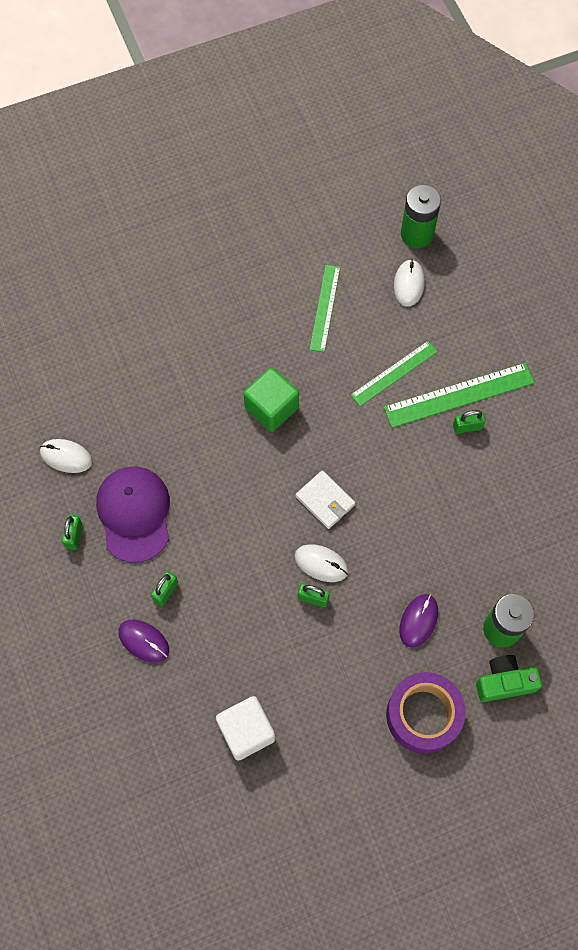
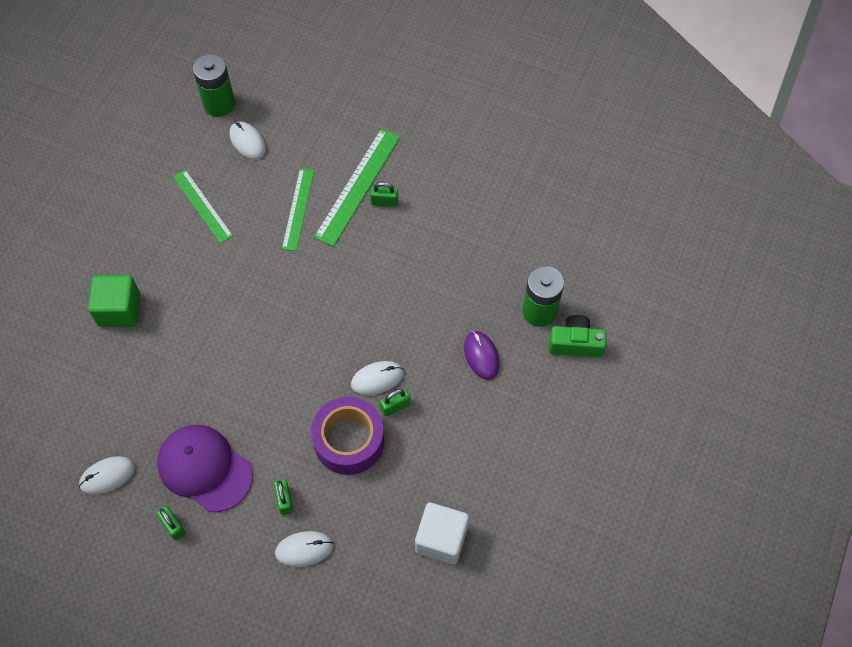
camera: 45 degrees left, 5 degrees down
(144, 641) = (304, 549): purple mouse -> white mouse
(271, 408) = (233, 306): green cube -> green cube (119, 310)
(325, 500) = (336, 334): white wallet -> none
(423, 715) = (547, 413): purple tape -> purple tape (349, 441)
(467, 427) = (384, 202): green padlock -> green padlock turned 60 degrees clockwise
(504, 682) = (575, 343): green camera -> green camera turned 60 degrees clockwise

